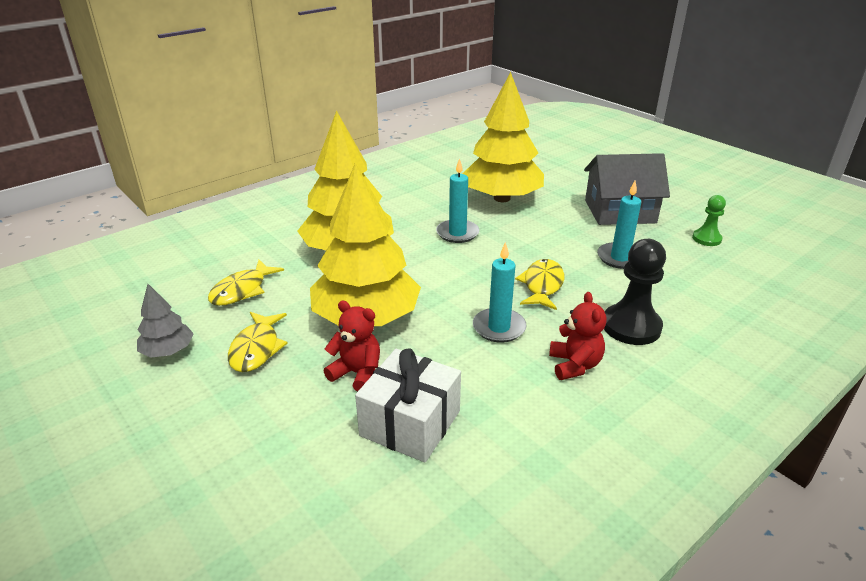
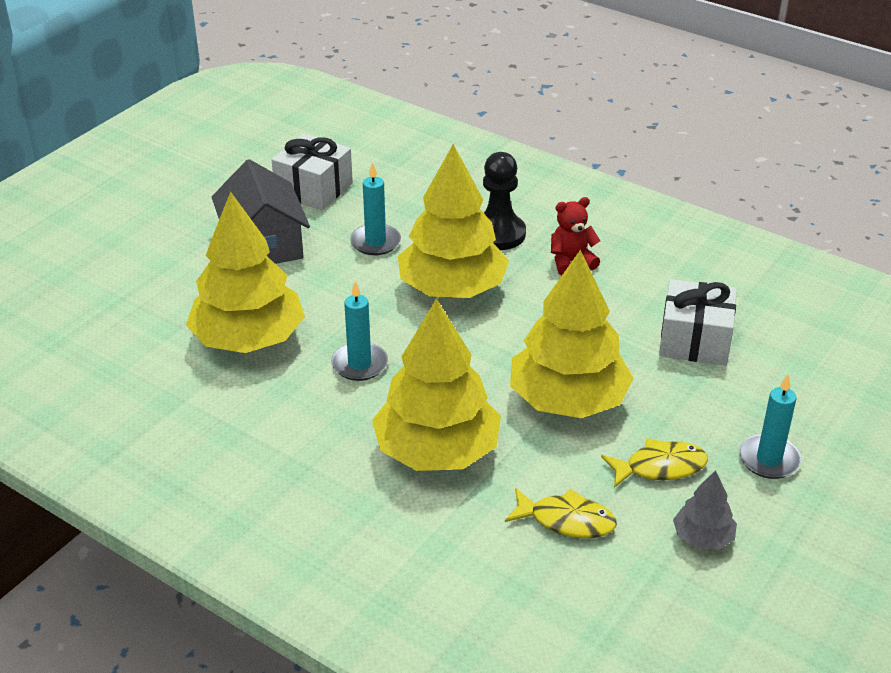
camera: 105 degrees left, 5 degrees up
(357, 373) = (654, 385): red teddy bear -> none
(499, 327) = (539, 309): turquoise candle -> turquoise candle (769, 459)
(542, 285) = (452, 289): yellow fish -> yellow tree
(706, 239) = (314, 189): green pawn -> white gift

